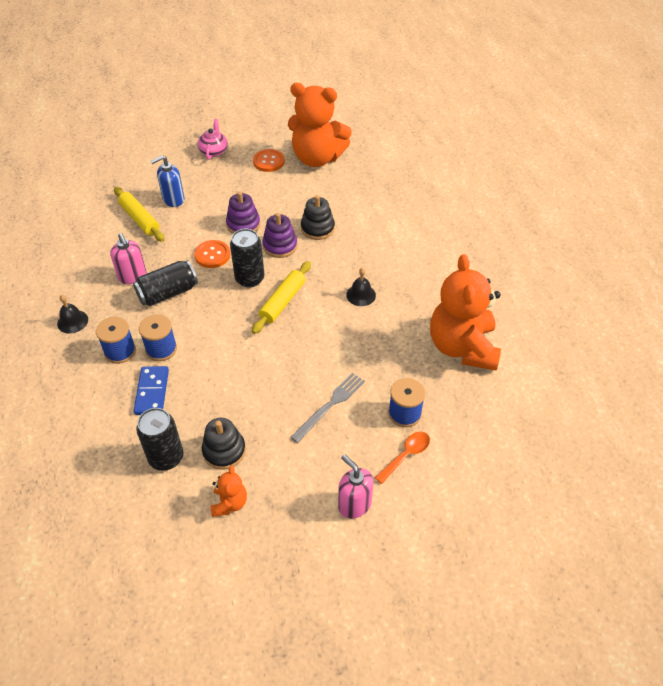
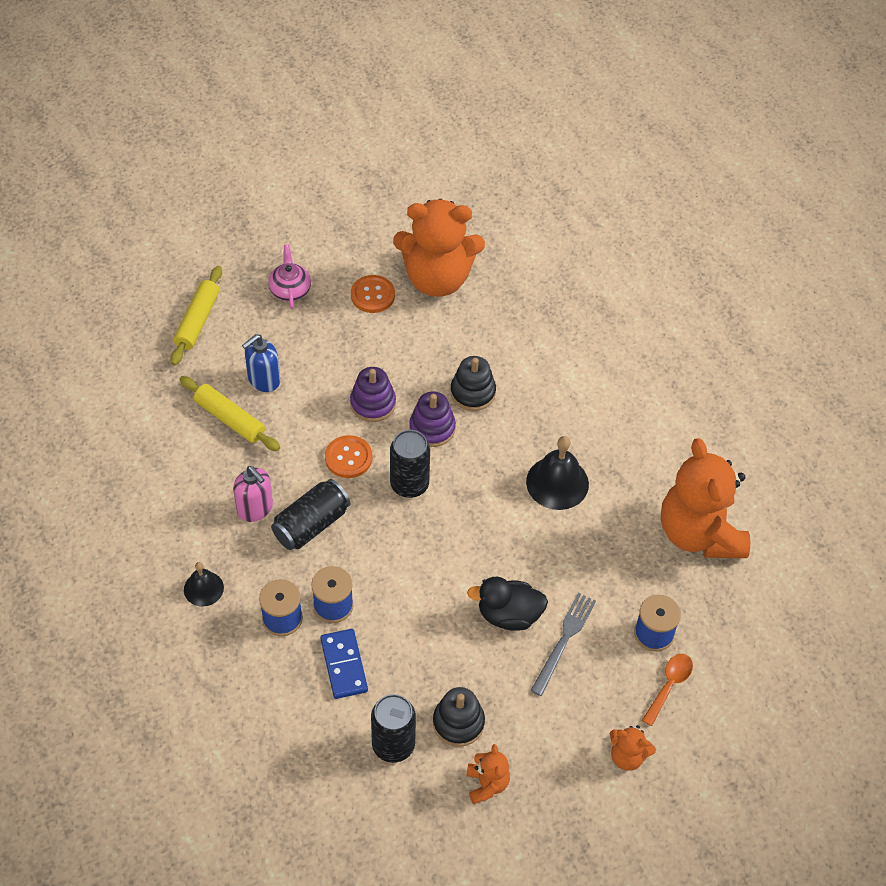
camera: 15 degrees left, 5 degrees up
(282, 302) = (462, 510): yellow rolling pin -> yellow rolling pin (197, 321)
(292, 379) = (509, 615): none -> black duck
(354, 504) = (627, 756): pink soap dispenser -> orange teddy bear
(361, 295) = (557, 483): black bell -> black bell, size x1.65

